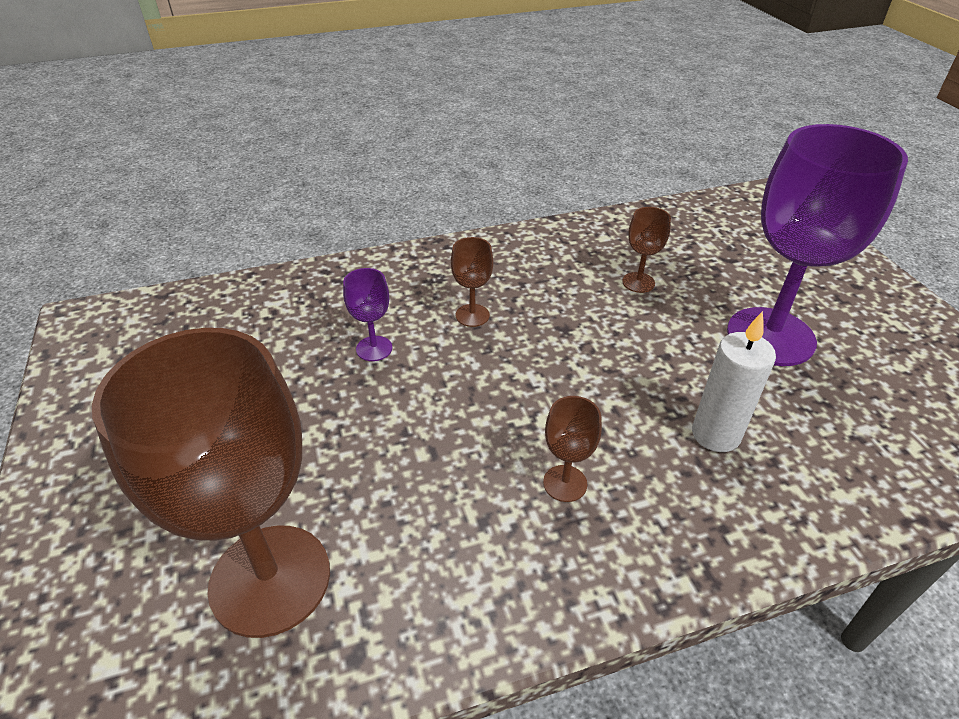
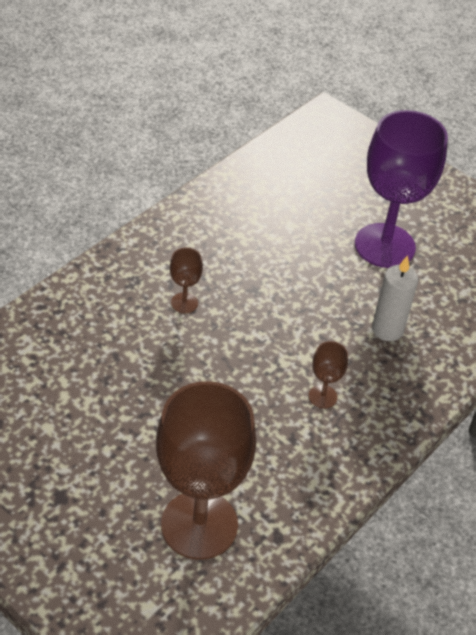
camera: 35 degrees left, 5 degrees up
(374, 348) = (136, 356): purple goblet -> none
(638, 282) = (279, 232): brown goblet -> none

